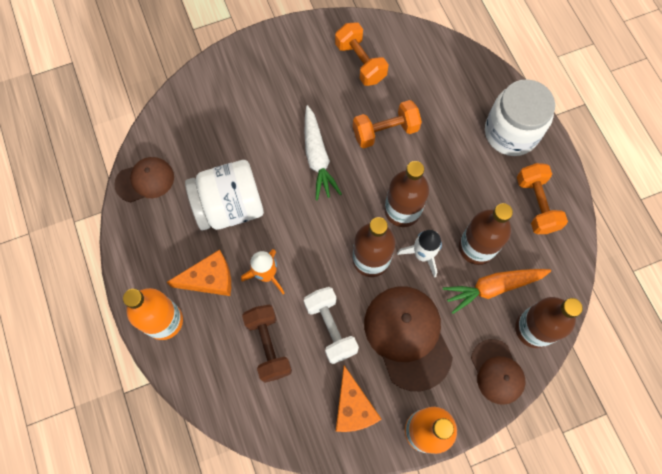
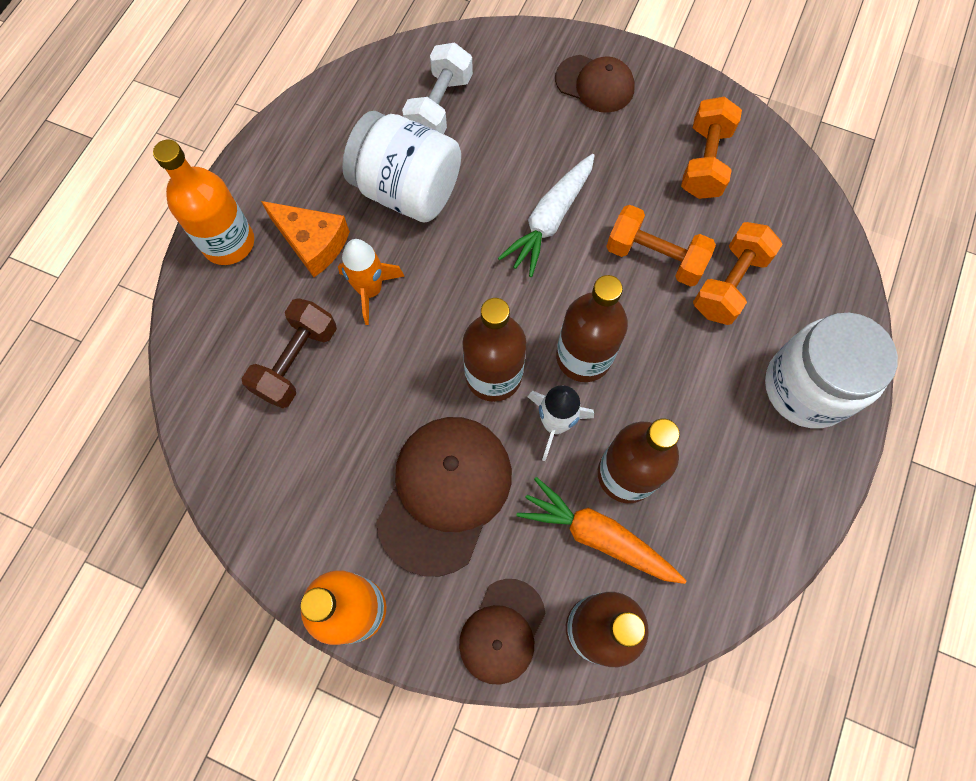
camera: 45 degrees right, 0 degrees up
(145, 180) = (354, 94): brown cap -> brown cap (595, 84)
(330, 328) = (376, 405): white dumbbell -> white dumbbell (439, 107)
(353, 407) = (310, 507): orange cheese -> none
(536, 204) = (751, 495): orange dumbbell -> orange dumbbell (729, 284)

